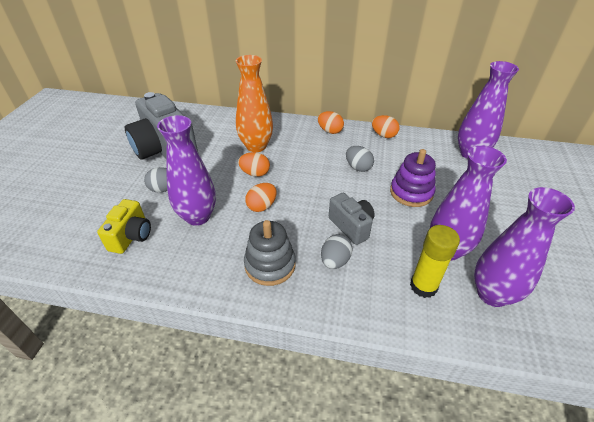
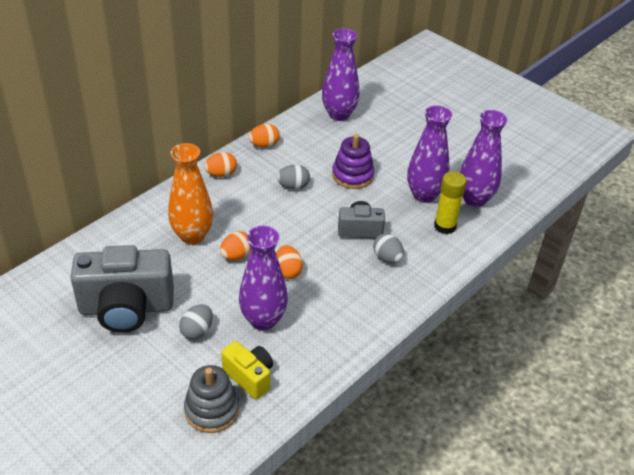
camera: 60 degrees left, 0 degrees up
(270, 265) = (361, 297): grey stacking toy -> grey stacking toy (212, 410)

